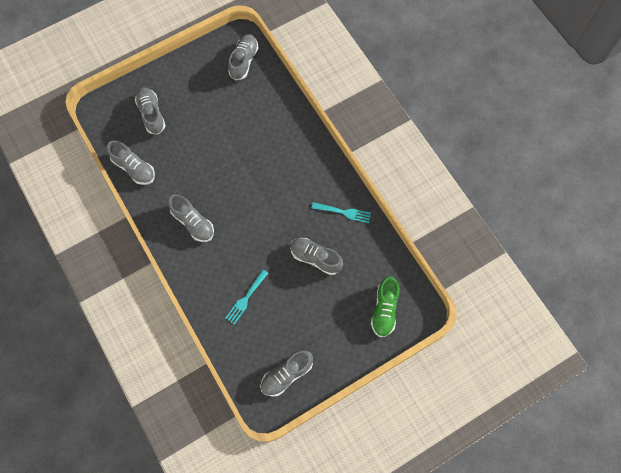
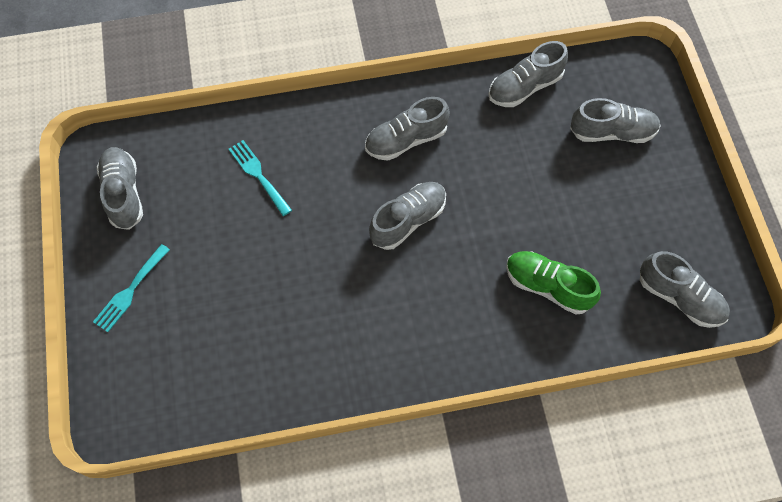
camera: 110 degrees right, 5 degrees down
(315, 258) = (276, 292): grey shoe -> grey shoe (408, 220)
(344, 212) = (334, 364): turquoise fork -> turquoise fork (130, 291)
(384, 310) = (146, 366): green shoe -> green shoe (547, 286)

